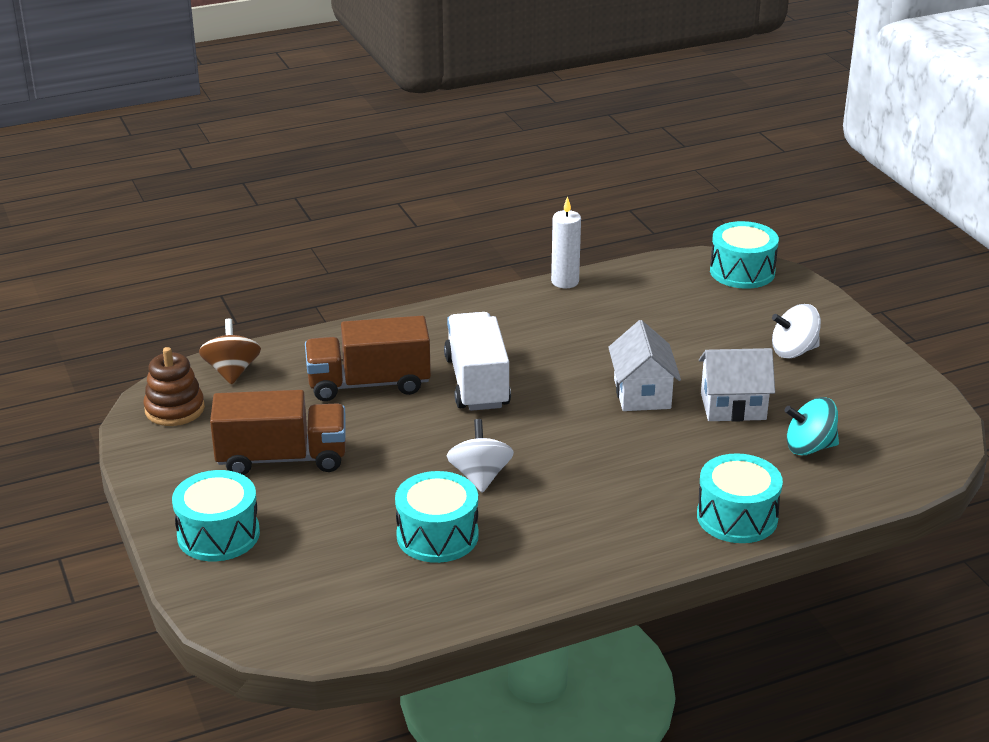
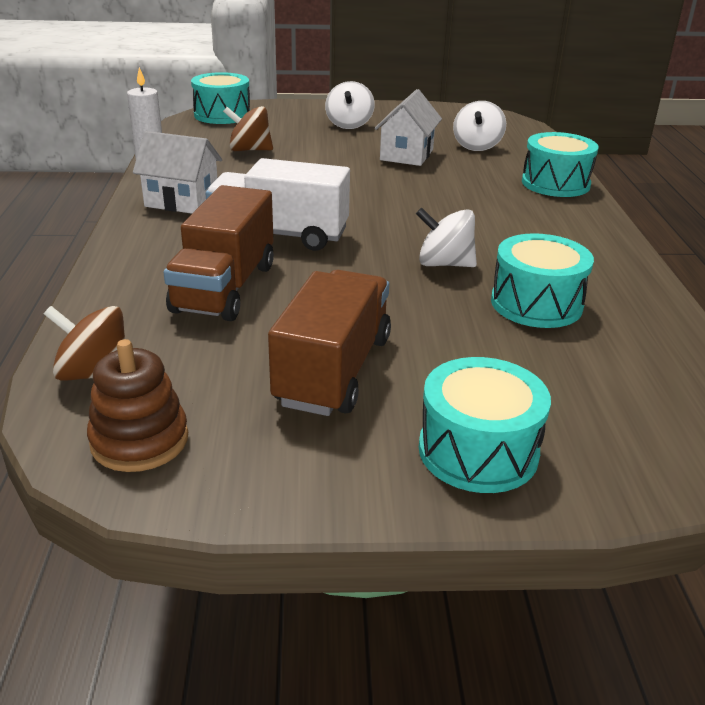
camera: 70 degrees left, 0 degrees up
(642, 393) = (362, 177): white house -> white house (182, 201)
(656, 315) = (249, 150): none -> brown spinning top
(809, 447) = (477, 146): turquoise spinning top -> white spinning top

